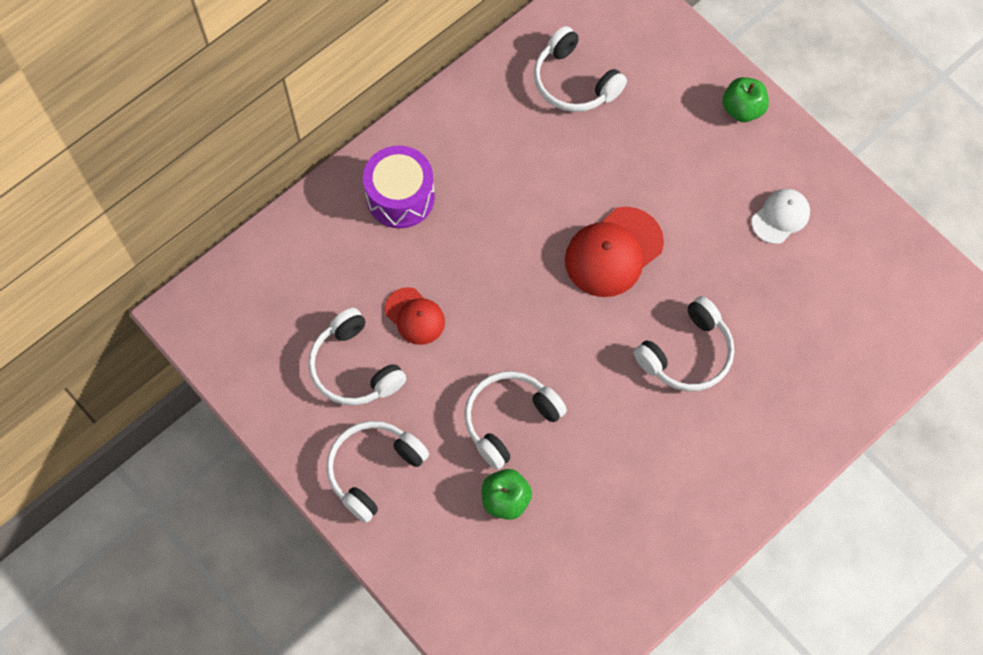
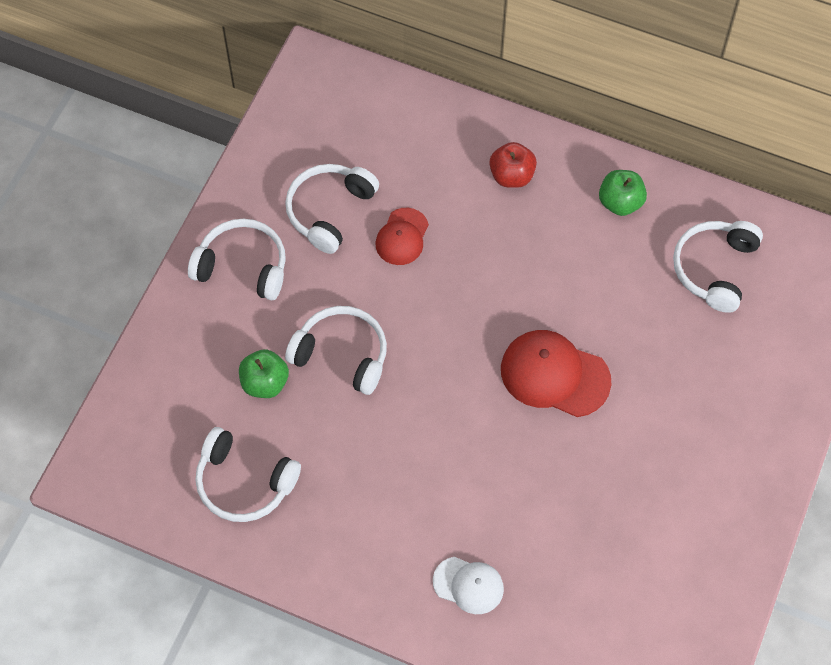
camera: 65 degrees right, 5 degrees down
(400, 197) = (511, 176): purple drum -> red apple
(687, 354) = (484, 481): white headphones -> white headphones (244, 483)
(742, 109) = (776, 431): green apple -> green apple (620, 202)
(780, 217) = (677, 512): white cap -> white cap (468, 585)

